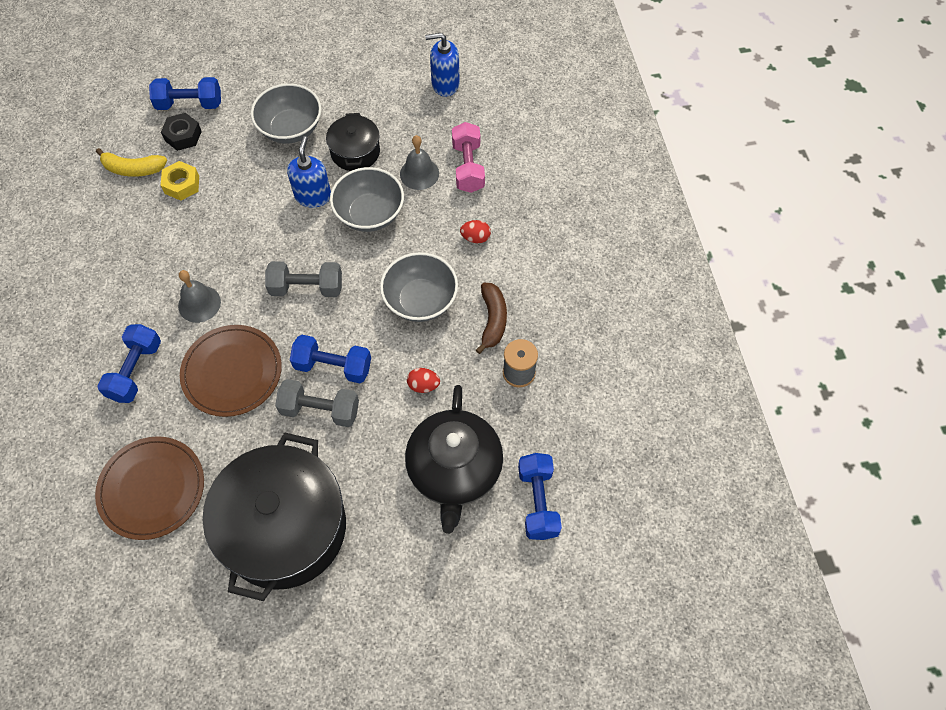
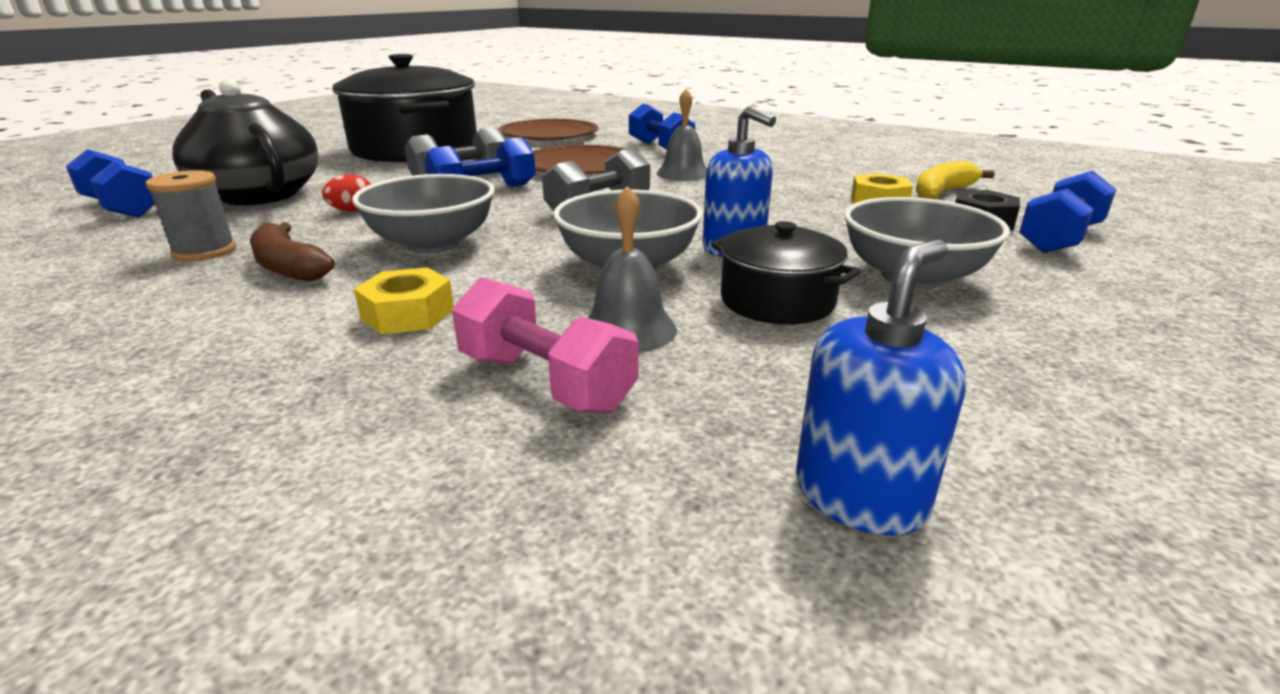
camera: 135 degrees right, 35 degrees down
(475, 238) = (408, 314): red egg -> yellow nut

